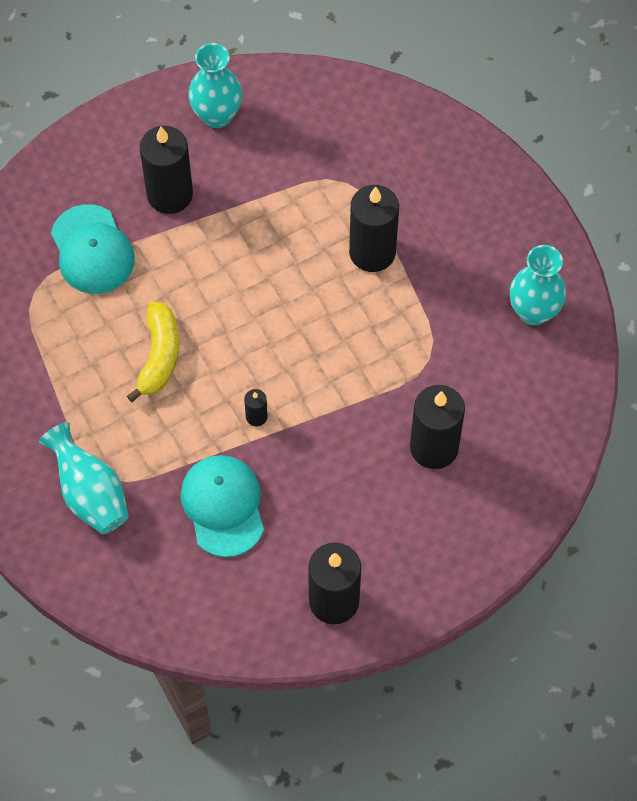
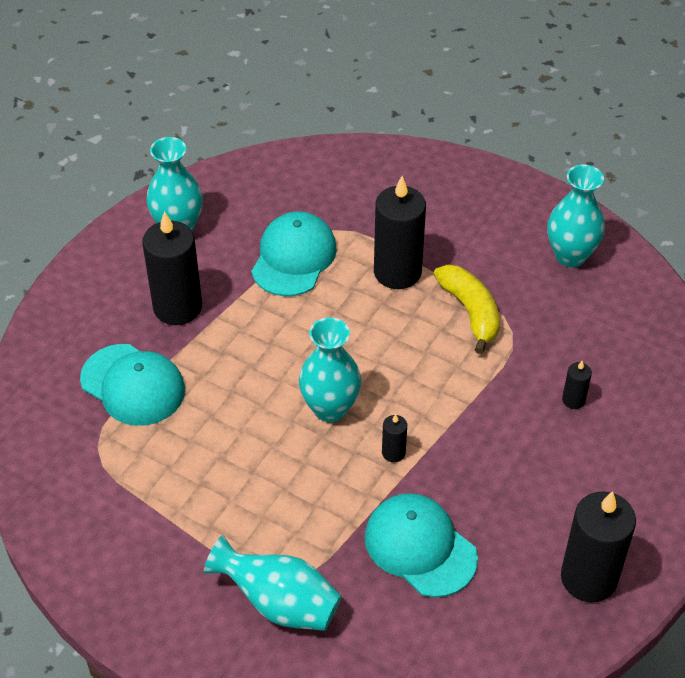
camera: 30 degrees left, 15 degrees down
(159, 356) = (262, 445): yellow banana -> yellow banana (470, 312)
(232, 351) = (330, 408): none -> turquoise vase
(294, 194) = (293, 257): none -> turquoise cap
(434, 447) = (573, 400): black candle -> black candle, size x0.45

